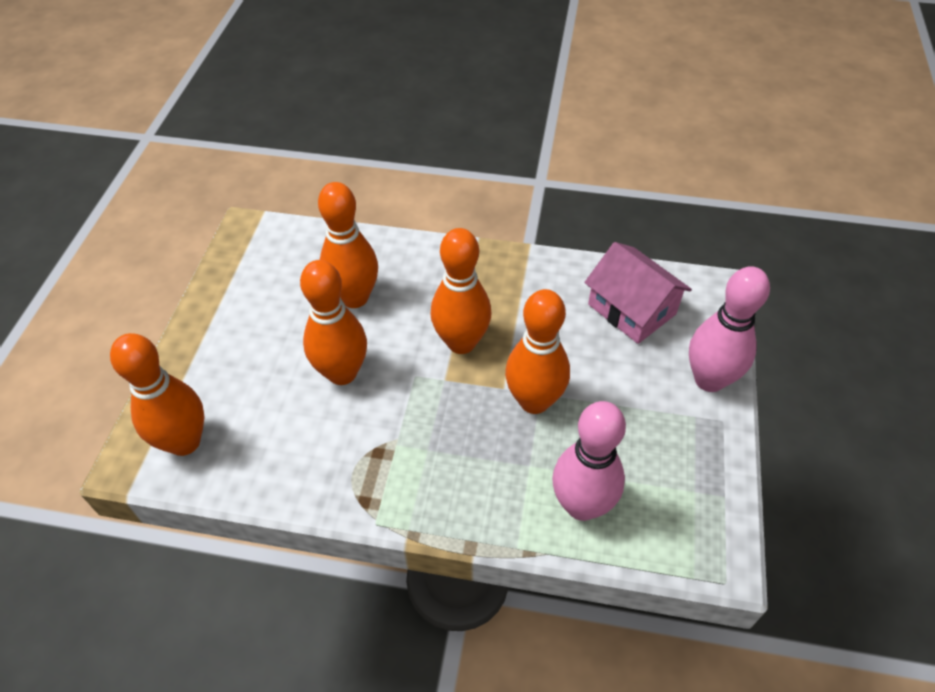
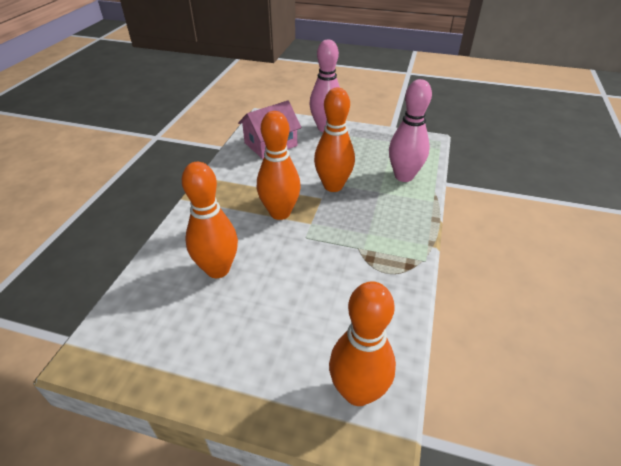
camera: 85 degrees left, 10 degrees down
(342, 373) = (296, 277): orange bowling pin -> none

